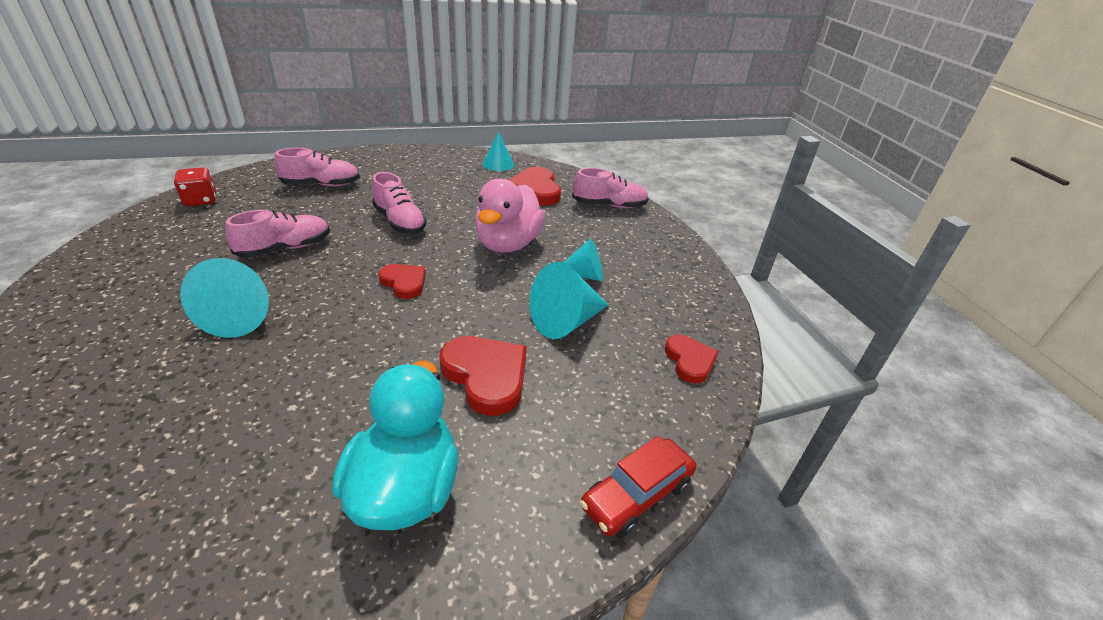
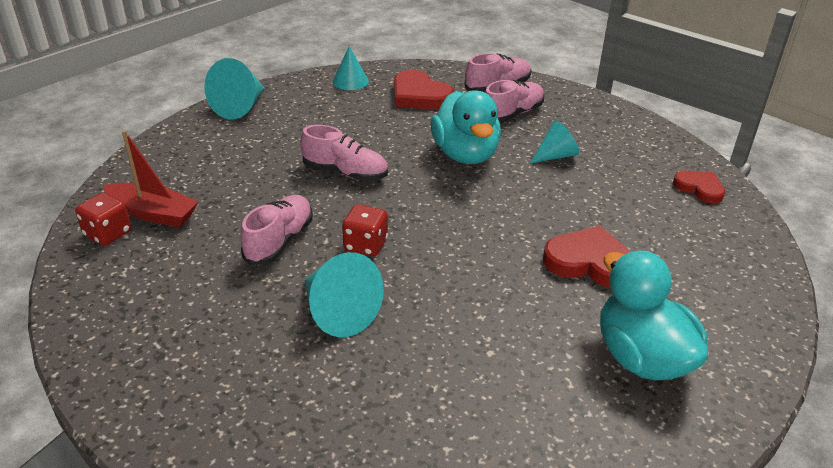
camera: 30 degrees left, 0 degrees up
(244, 199) = (153, 213): none -> red boat
(321, 185) = (211, 167): pink shoe -> pink shoe (512, 114)
(334, 277) = (365, 245): none -> red dice
(404, 283) = (431, 223): red heart -> none
(508, 244) = (465, 154): pink duck -> turquoise duck
(566, 321) = (590, 198): turquoise cone -> turquoise cone (240, 107)
(637, 495) = (768, 286): red car -> none

